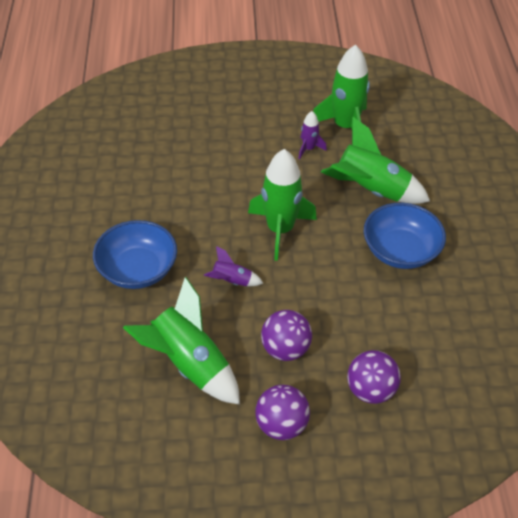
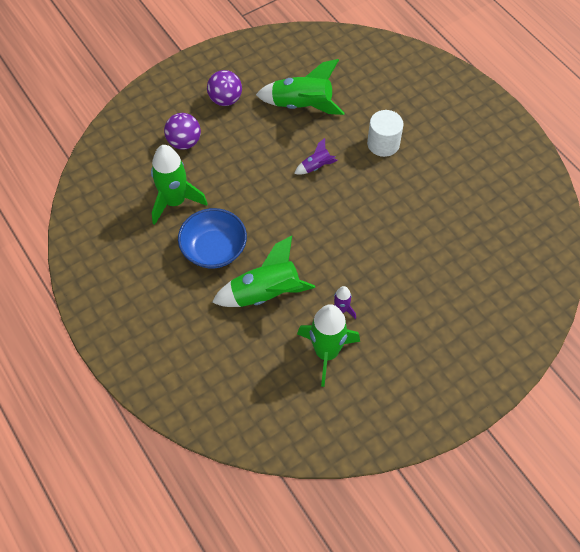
camera: 150 degrees right, 10 degrees up
(137, 269) = (383, 144): blue bowl -> white cylinder
(280, 229) = (311, 221): green rocket -> green rocket (174, 201)
(285, 349) = (251, 141): purple ball -> none

